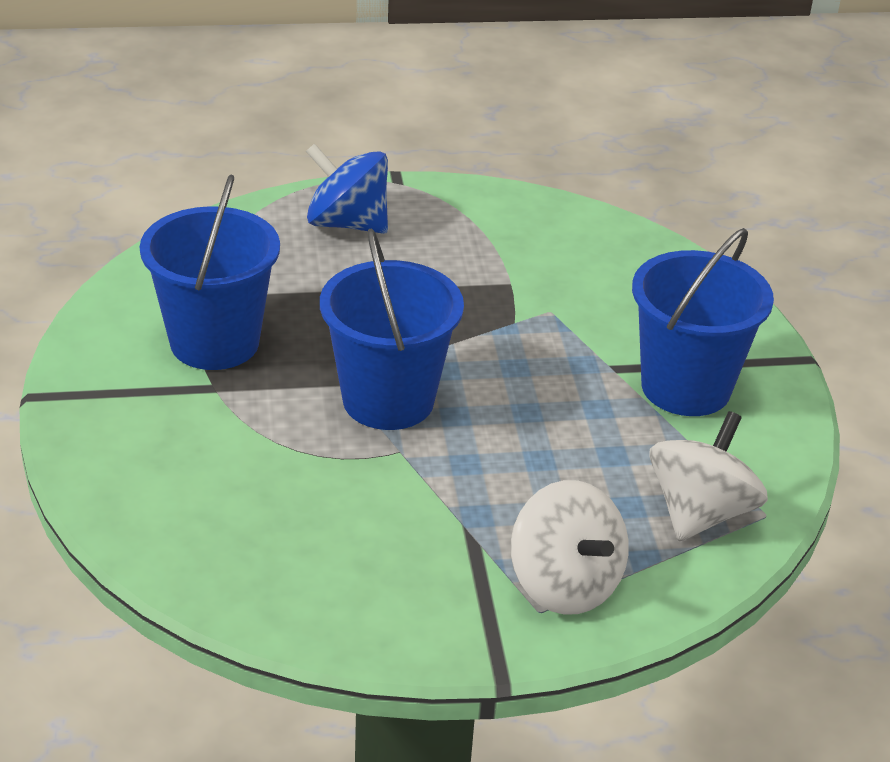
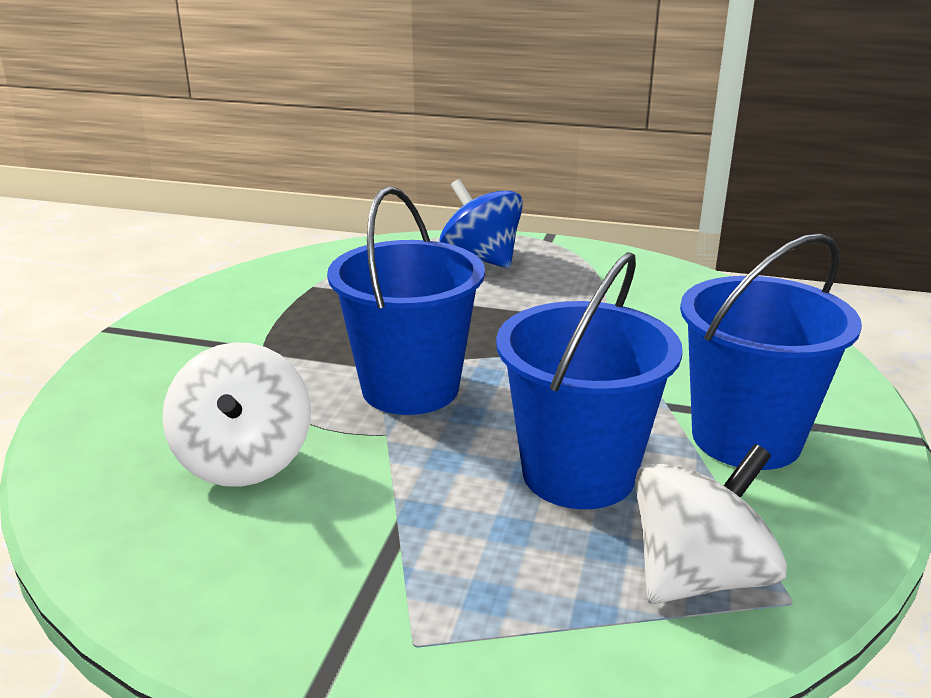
camera: 25 degrees right, 10 degrees down
(214, 342) = (293, 318): blue bucket -> blue bucket (578, 473)
(565, 584) = (468, 618): white spinning top -> white spinning top (244, 460)

